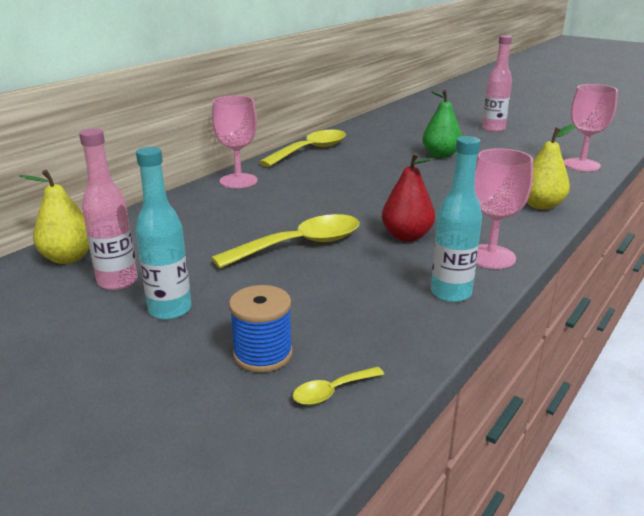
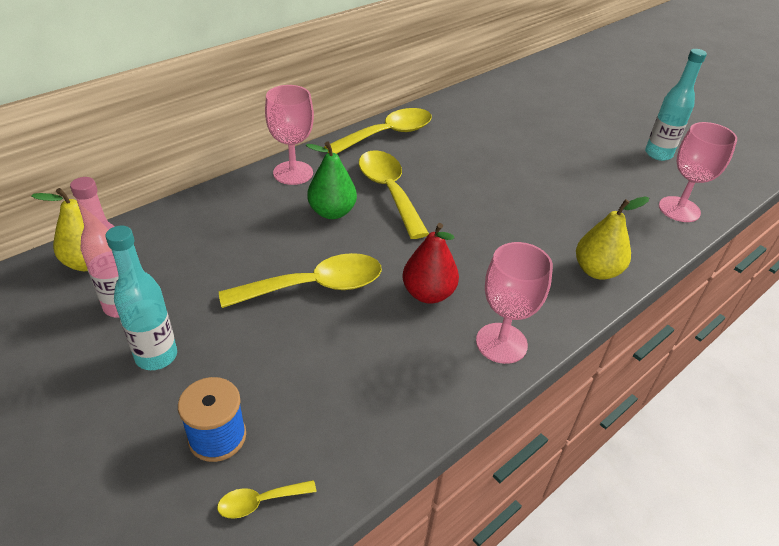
camera: 10 degrees right, 15 degrees up
(332, 182) = (389, 191): none -> yellow spoon
(440, 155) = (525, 165): green pear -> green pear (332, 212)
(450, 293) = (434, 390): turquoise bottle -> turquoise bottle (658, 154)
(493, 129) = (607, 128): pink bottle -> none

